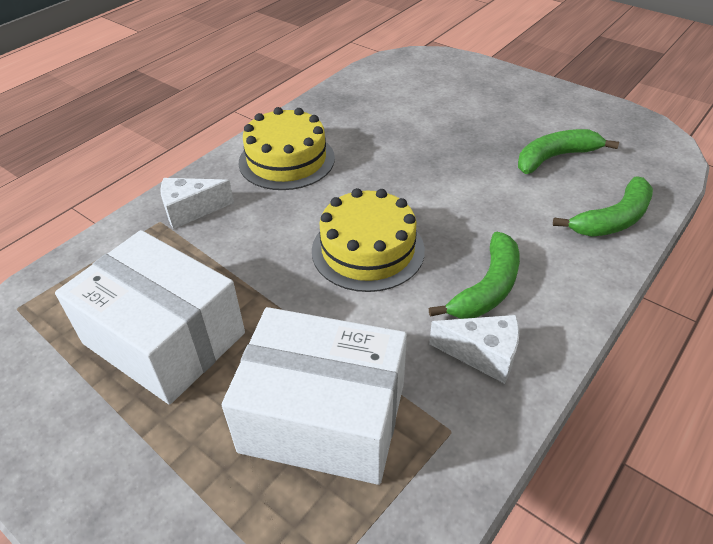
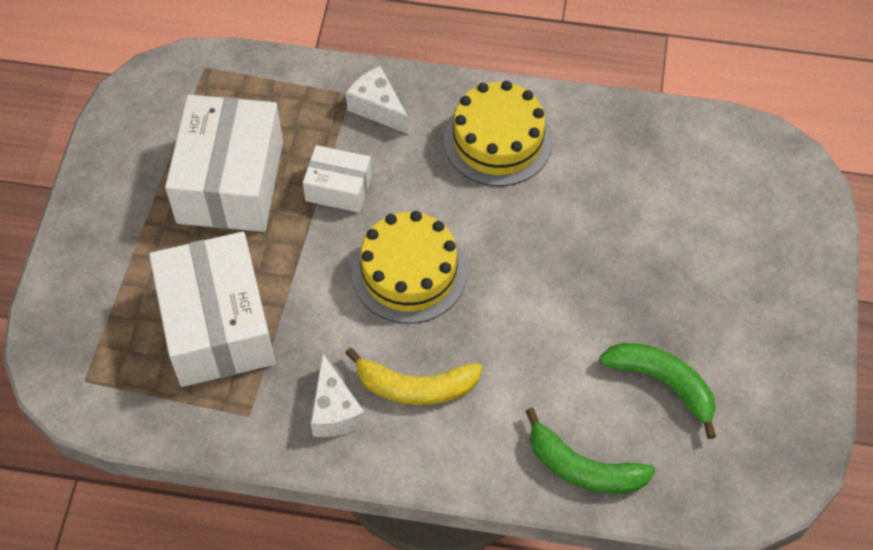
camera: 60 degrees right, 15 degrees up
(245, 263) = (338, 188): none -> white box
(487, 288) = (415, 387): green banana -> yellow banana

